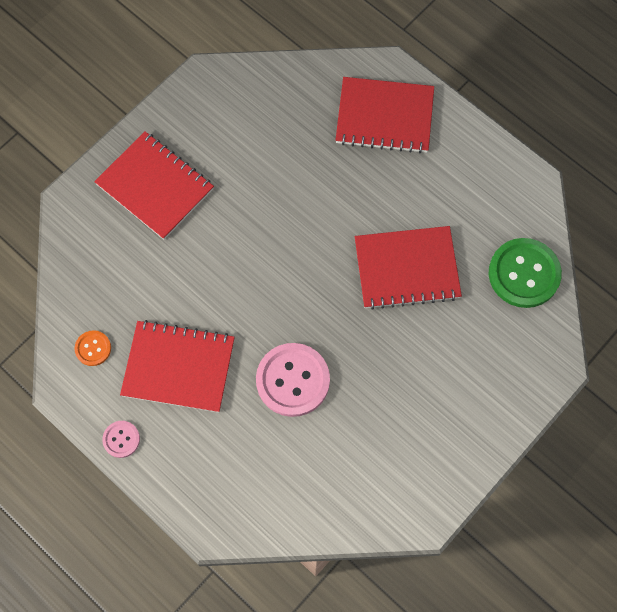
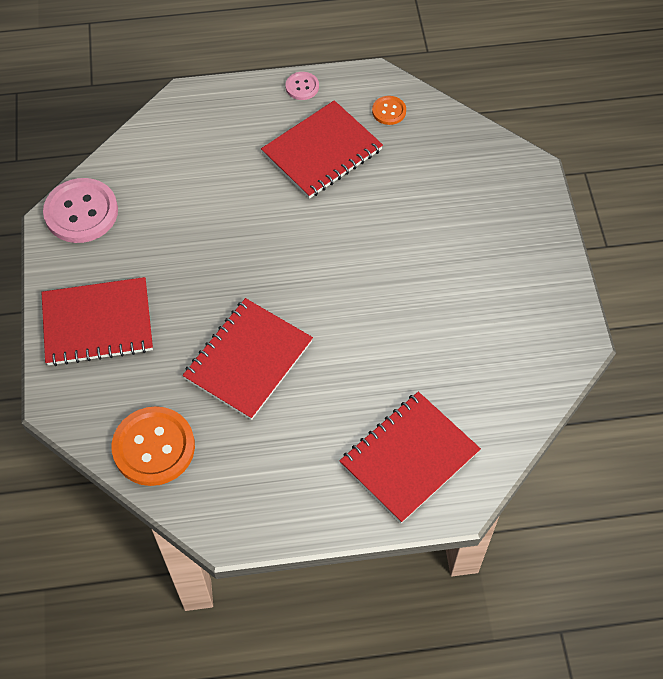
camera: 130 degrees right, 10 degrees down
(155, 186) = (495, 233): red notebook -> red notebook (97, 323)
(293, 380) = (238, 214): pink button -> pink button (81, 212)
(524, 274) = (154, 447): green button -> orange button

